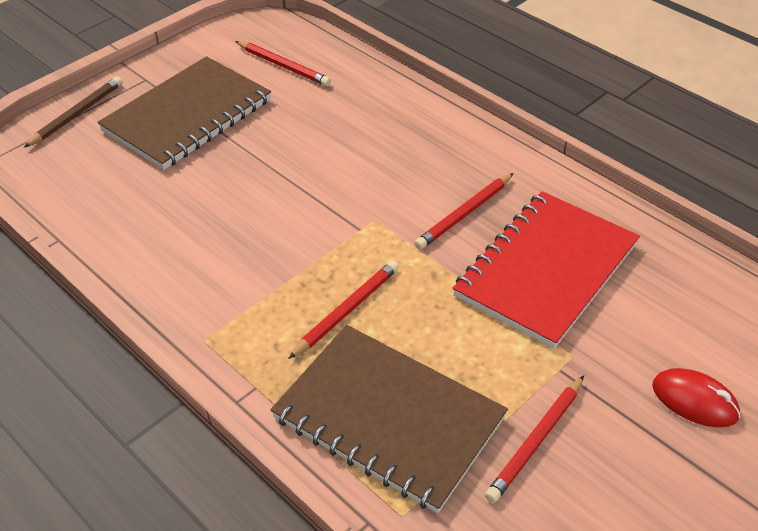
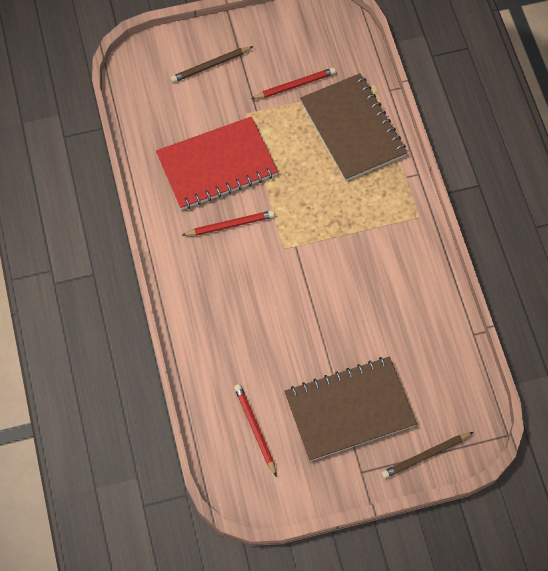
camera: 150 degrees left, 20 degrees up
(347, 310) = (336, 196): red pencil -> none
(694, 401) = (210, 66): red mouse -> brown pencil

